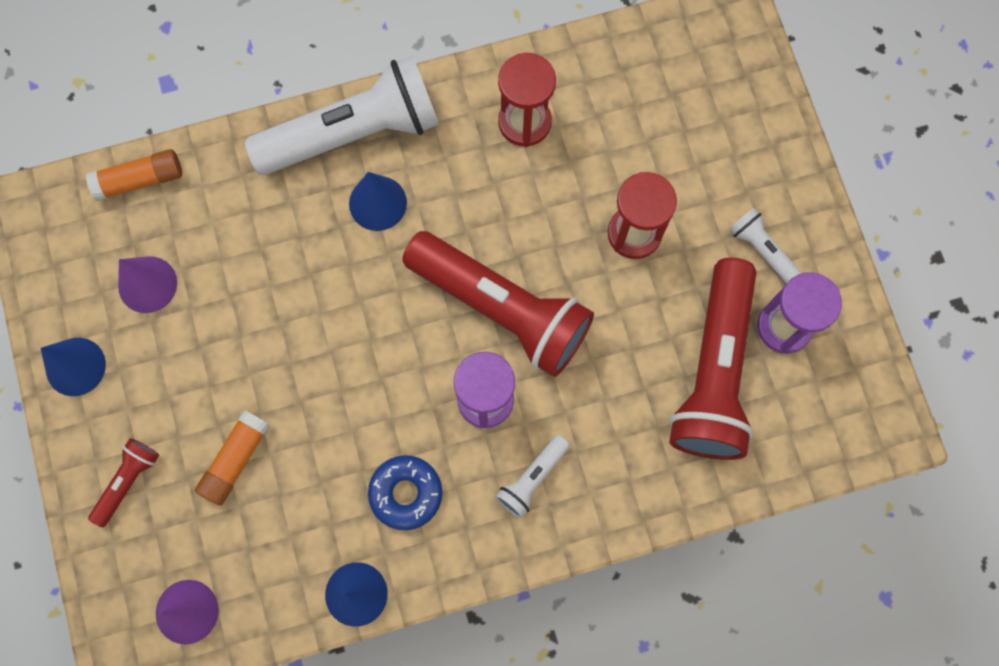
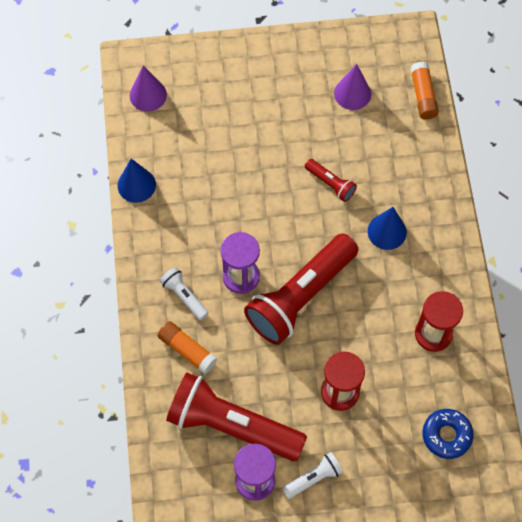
camera: 100 degrees right, 10 degrees down
(75, 366) = (306, 51): blue cone -> none
(128, 482) = (231, 72): red flashlight -> red flashlight (330, 184)
(236, 460) = (232, 130): orange glue stick -> orange glue stick (187, 350)
(353, 133) = (439, 223): white flashlight -> none
(406, 493) = (191, 221): blue donut -> blue donut (446, 435)

